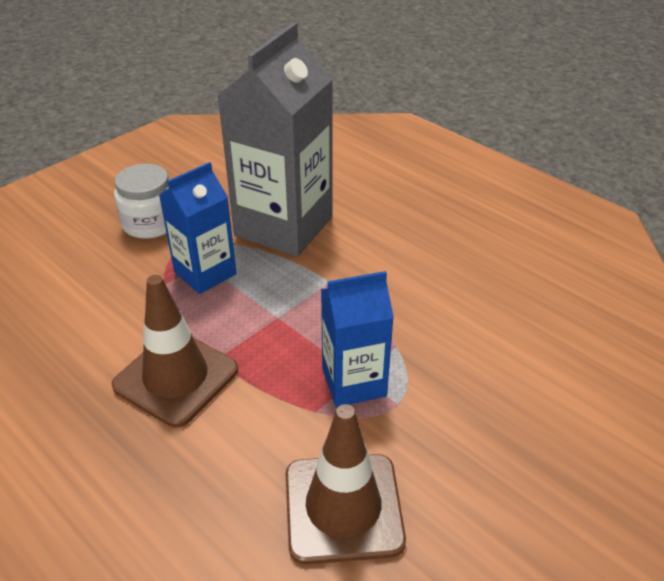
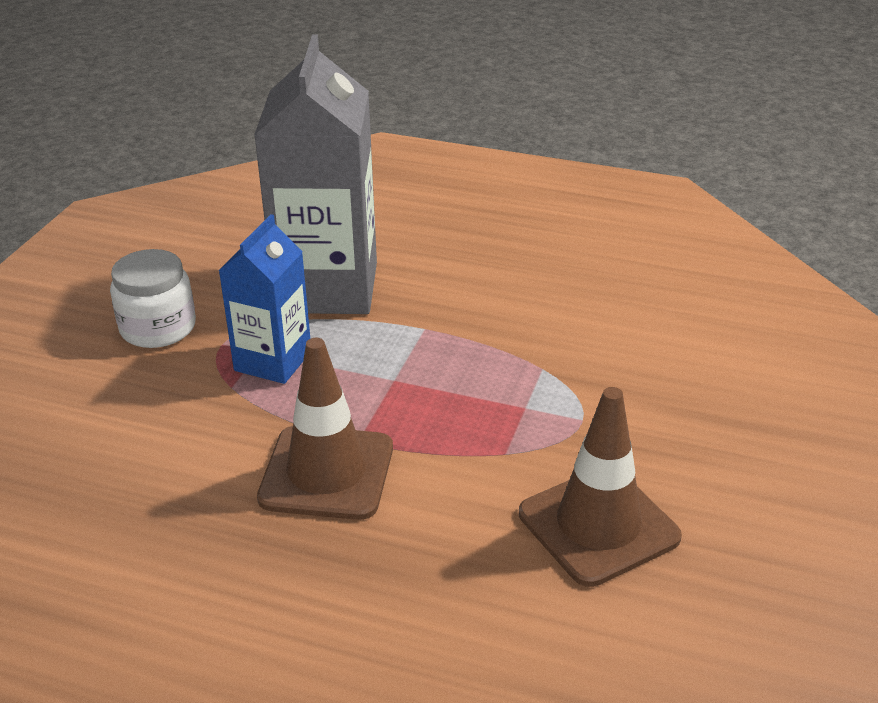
camera: 25 degrees left, 5 degrees down
(354, 382) = (524, 414): blue carton -> none

